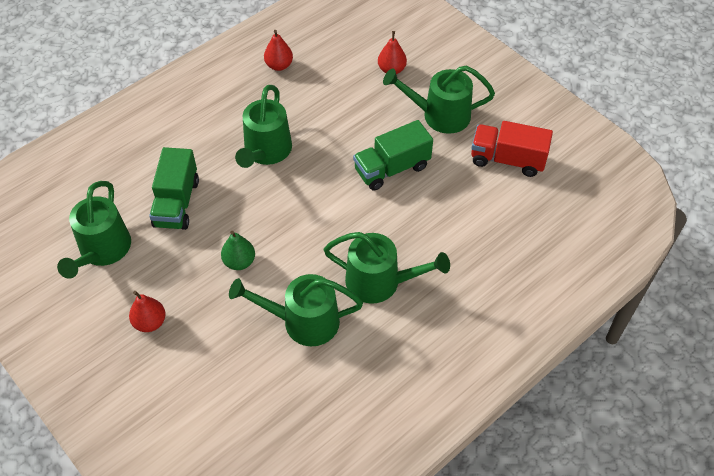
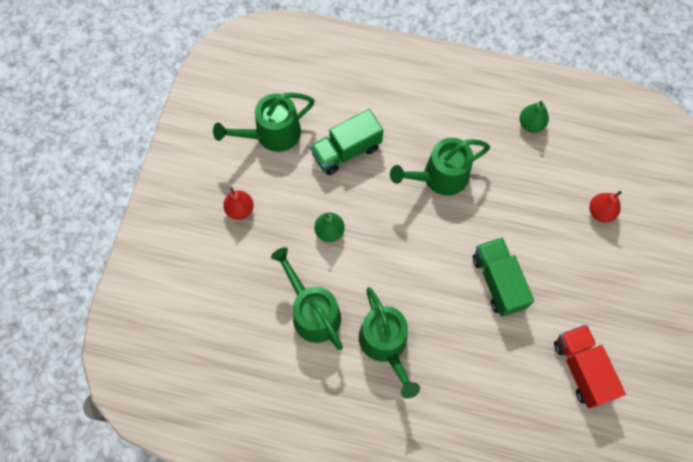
camera: 55 degrees right, 15 degrees up
(279, 65) = (531, 124): red pear -> green pear
(392, 168) = (498, 281): green truck -> green truck turned 45 degrees clockwise
(439, 115) = (583, 283): green watering can -> none

